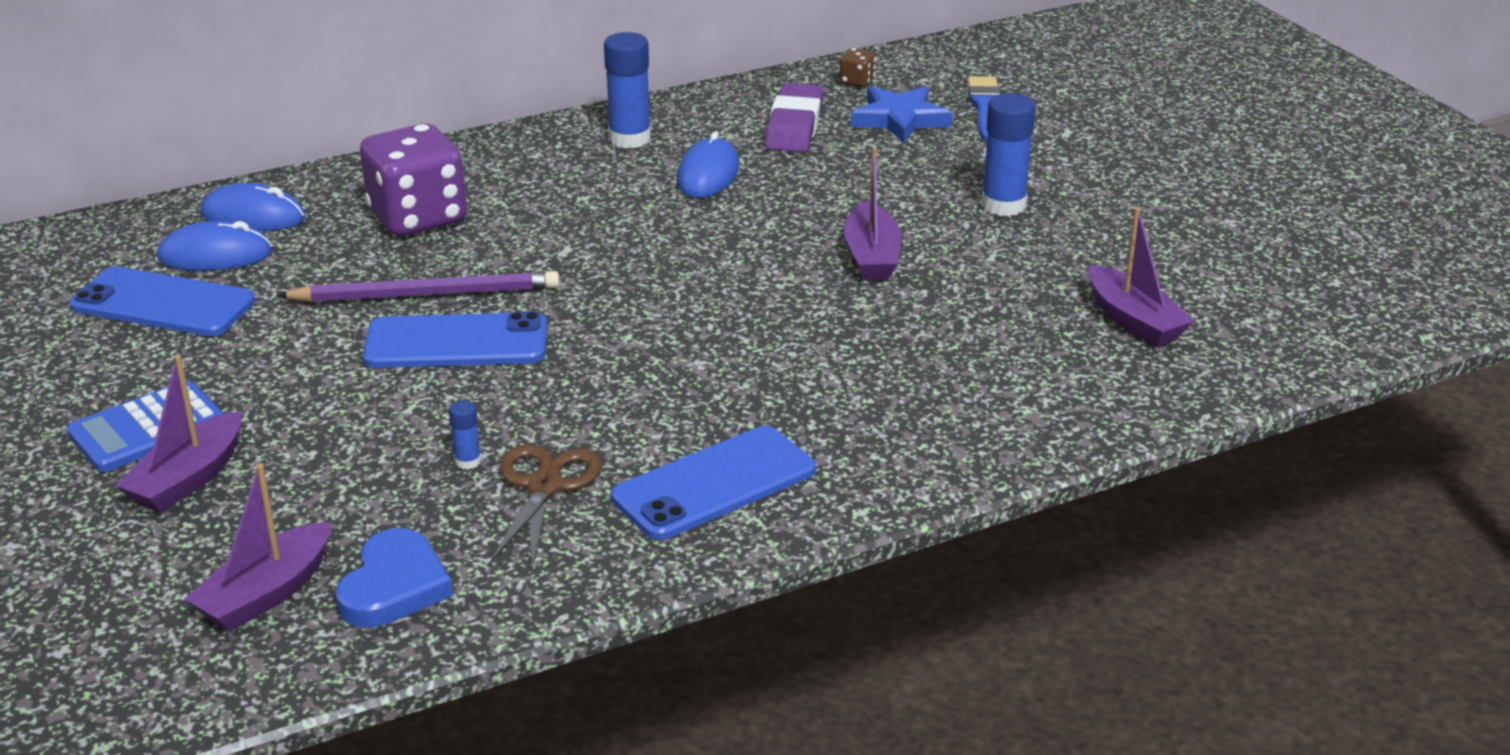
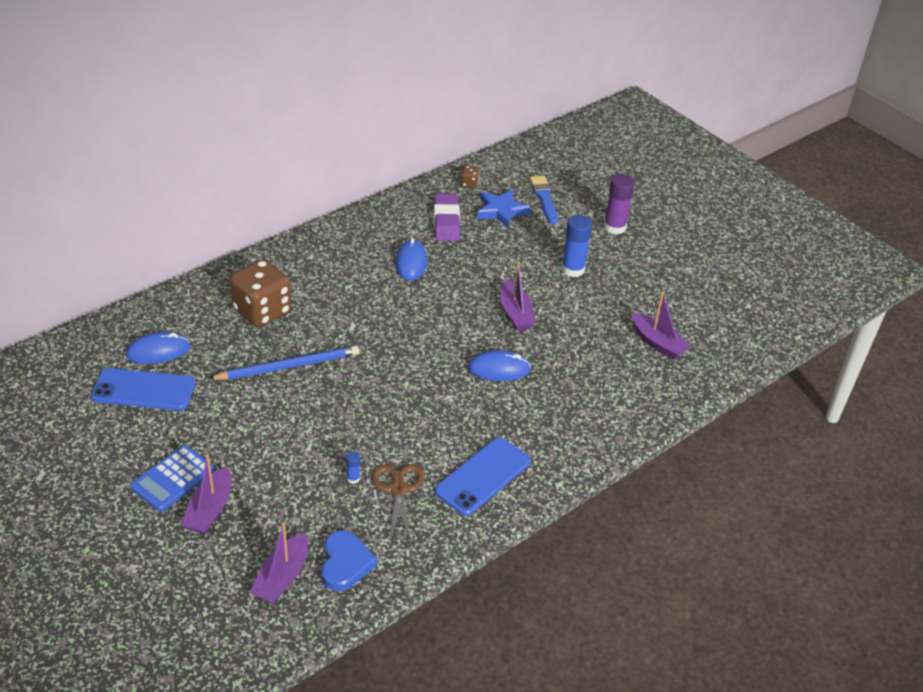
camera: 15 degrees left, 10 degrees up
(253, 216) = (168, 319): blue mouse -> blue mouse (499, 369)
(418, 218) = (262, 311): purple dice -> brown dice
(427, 294) = (288, 366): purple pencil -> blue pencil
(456, 343) = (317, 399): blue phone -> none
(629, 139) = (359, 239): blue glue stick -> none
(1104, 154) = (614, 227): none -> purple glue stick

